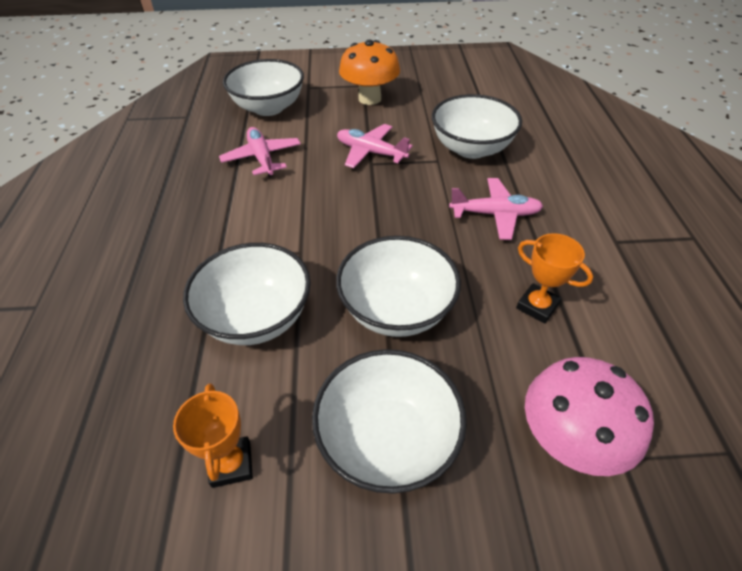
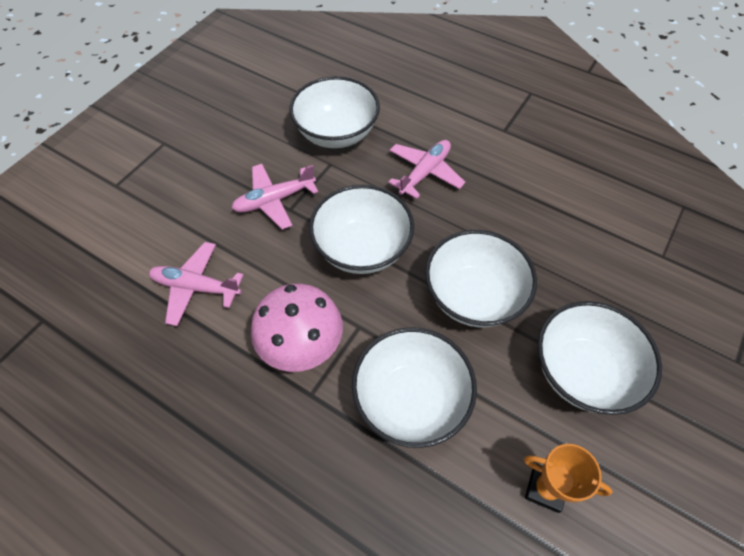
camera: 55 degrees left, 10 degrees up
(268, 107) = (113, 237): white bowl -> white bowl (362, 248)
(369, 99) = (192, 152): orange mushroom -> none
(537, 306) = (529, 213): orange trophy -> none
(568, 441) = (638, 273): pink mushroom -> pink mushroom (302, 346)

